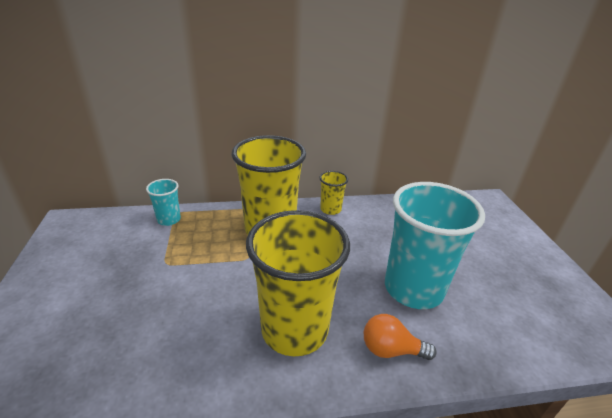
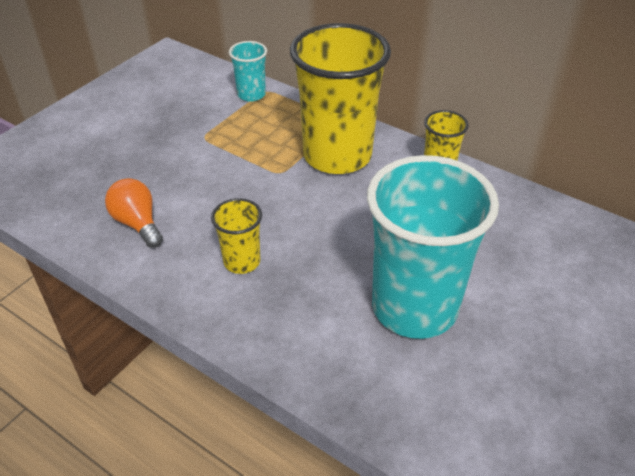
camera: 45 degrees right, 10 degrees up
(294, 329) = (242, 261): yellow cup -> yellow cup, size x0.46
(391, 349) = (305, 339): orange light bulb -> orange light bulb (138, 223)

